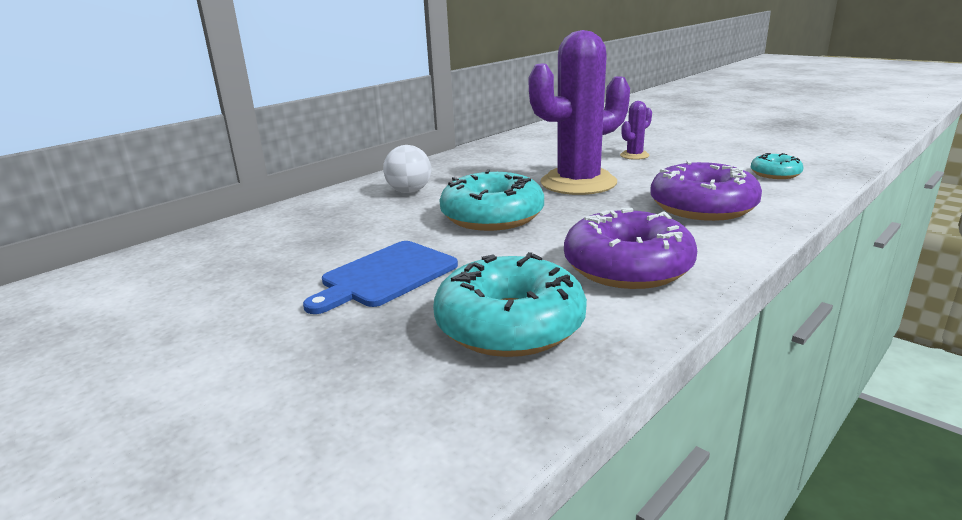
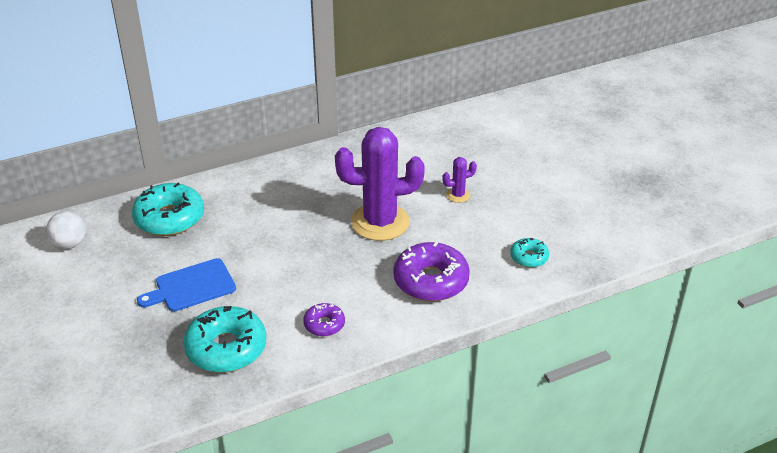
camera: 20 degrees right, 15 degrees up
(409, 191) = (260, 195): white ball -> white ball (69, 244)
(492, 216) = (291, 246): turquoise donut -> turquoise donut (169, 218)
(627, 267) = (324, 324): purple donut -> purple donut, size x0.52

